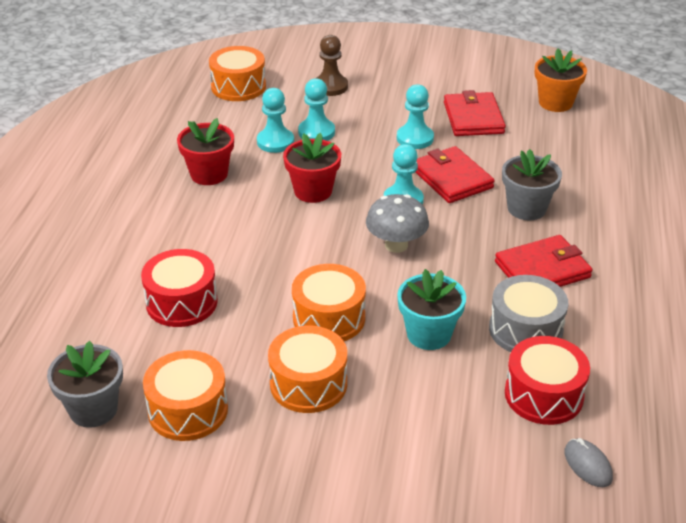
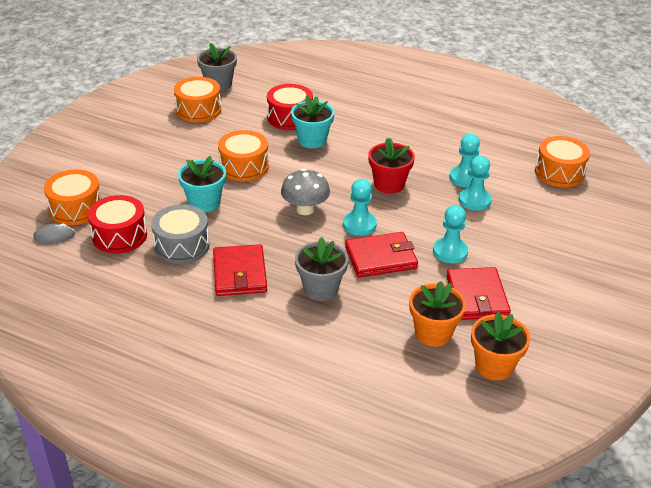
camera: 105 degrees right, 0 degrees up
(209, 174) = (428, 143): red flower pot -> none
(236, 269) = (312, 140): none -> turquoise flower pot
(308, 384) = (192, 150): orange drum -> orange drum (76, 208)
(330, 86) = (552, 221): brown pawn -> none
(473, 118) = (477, 297): red wallet -> red wallet turned 75 degrees clockwise
(539, 135) = (433, 333): none -> orange flower pot

